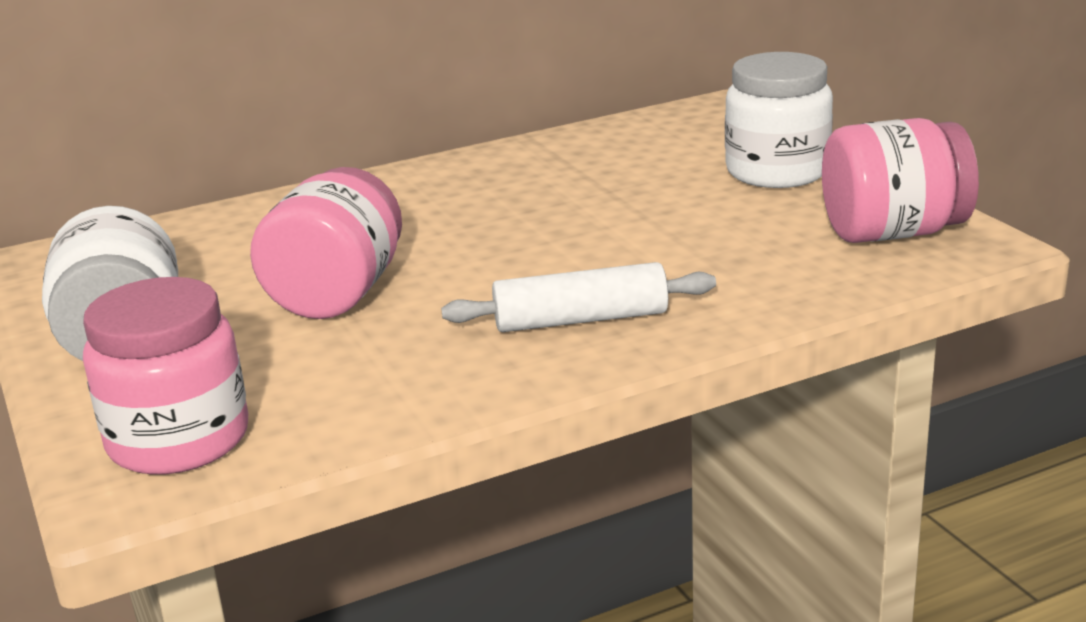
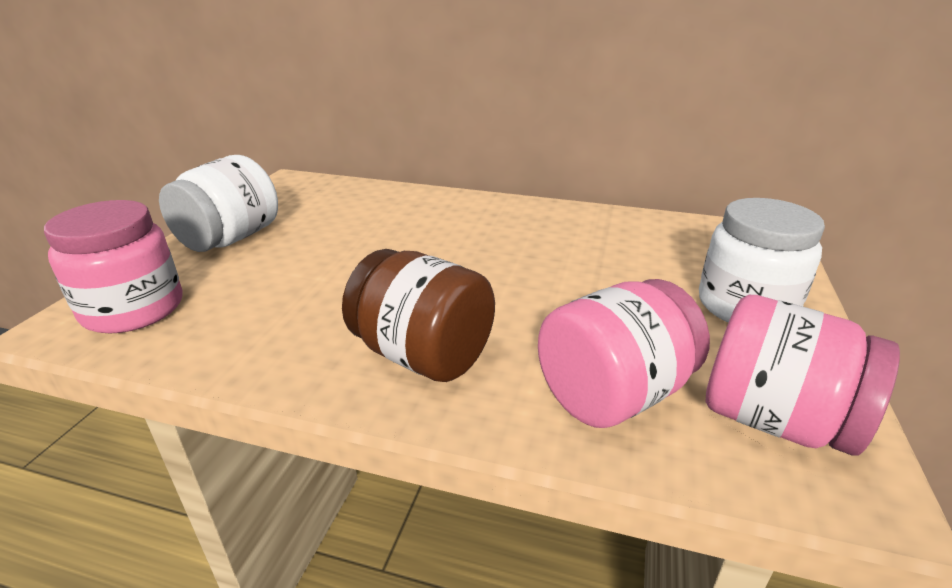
camera: 40 degrees right, 5 degrees up
(337, 294) = (347, 260): pink jar -> pink jar (613, 394)
(581, 320) = (423, 355): white rolling pin -> brown jar

